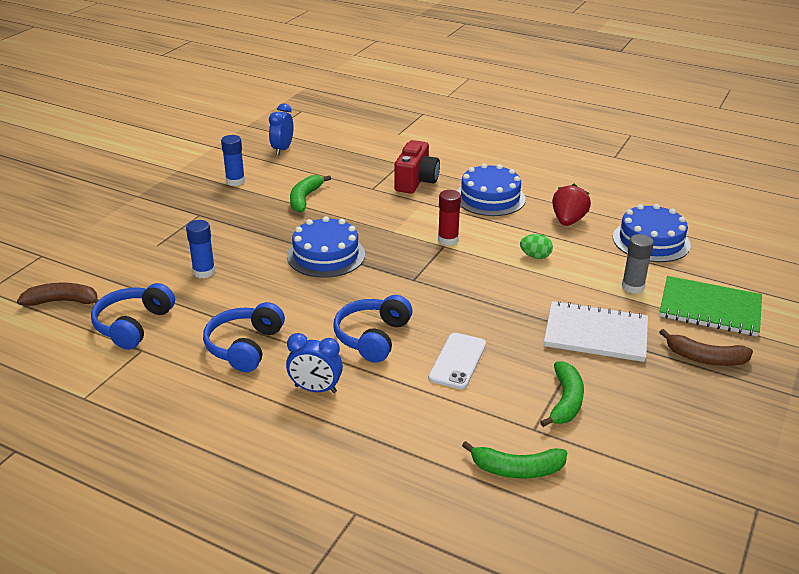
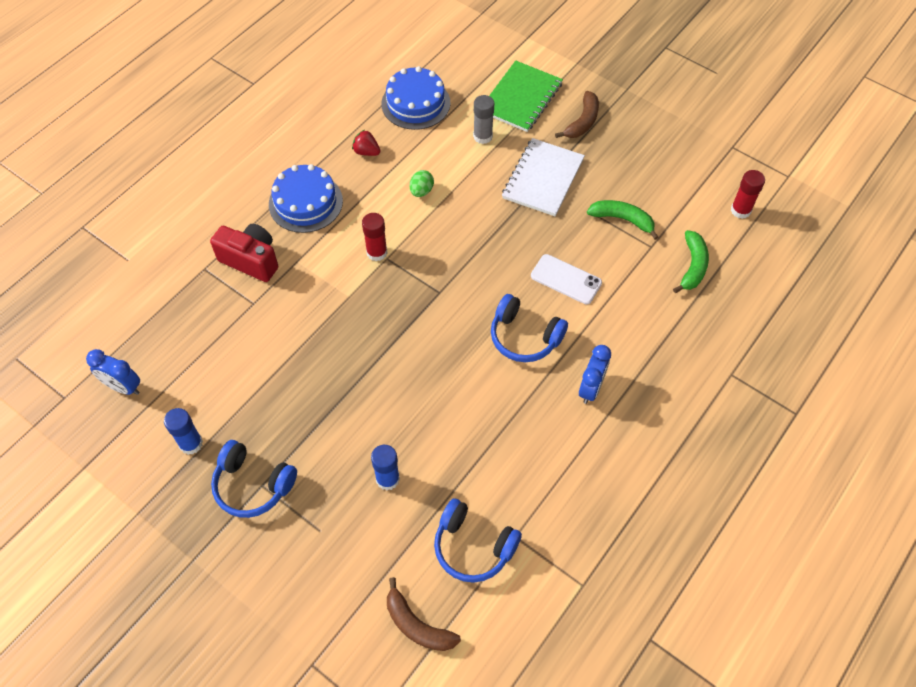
camera: 80 degrees left, 25 degrees up
(63, 301) = (417, 625): brown banana -> brown banana turned 60 degrees counterclockwise
(245, 346) = (523, 442): blue headphones -> blue headphones (253, 485)
(305, 198) = (256, 371): green banana -> none
(326, 255) = (381, 361): blue cake -> none
(568, 221) = (366, 152): red strawberry -> red strawberry, size x0.67
(638, 519) = (740, 210): none -> red glue stick

